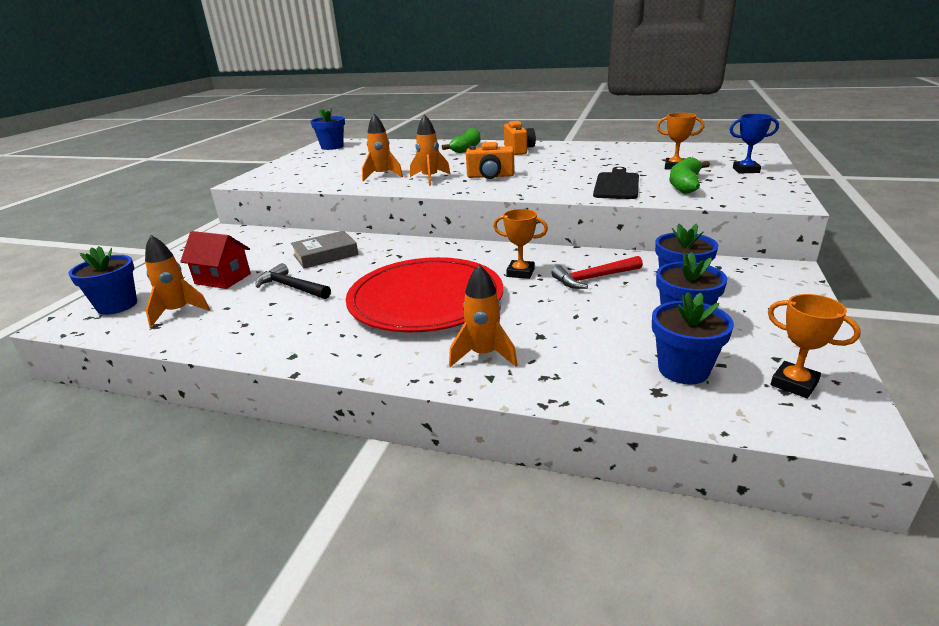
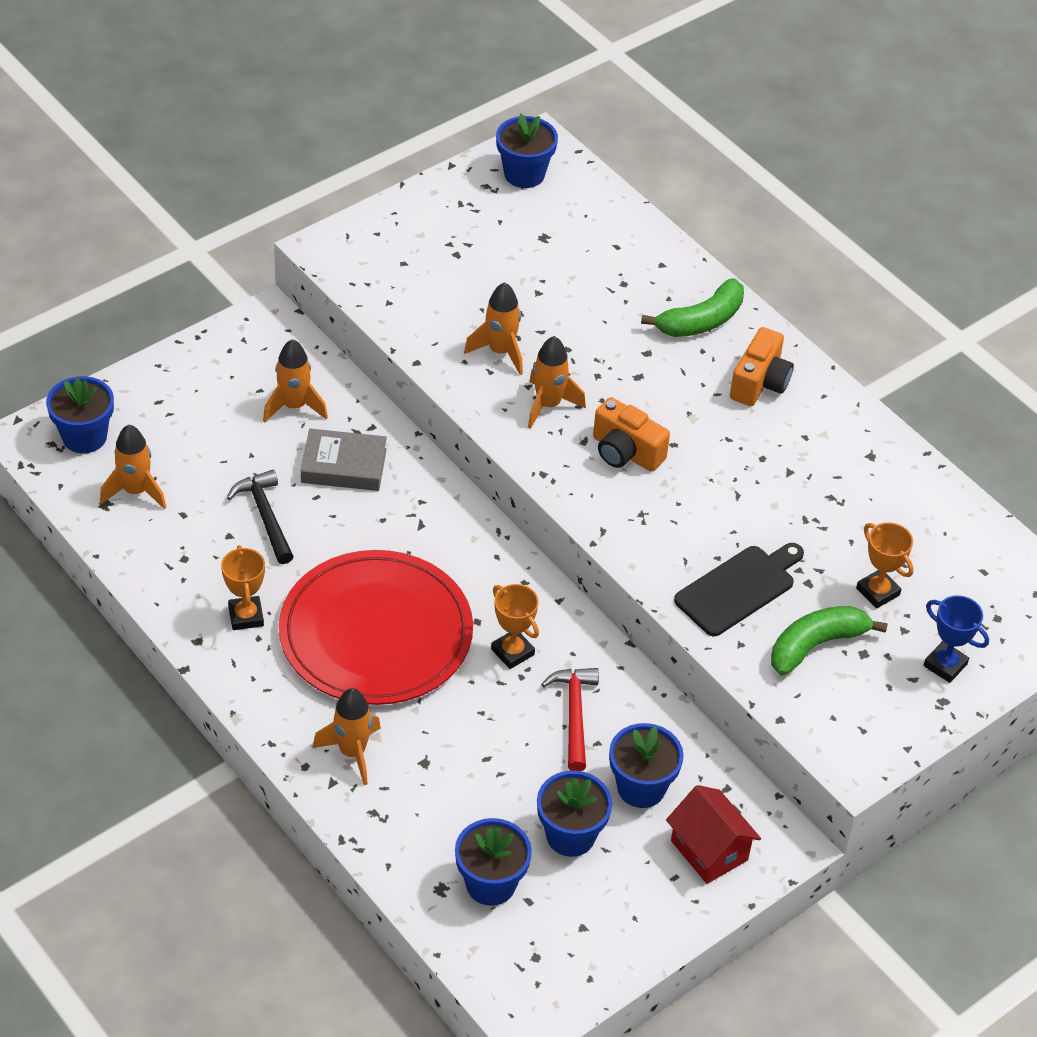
camera: 30 degrees right, 20 degrees up
(223, 279) = (207, 448): red house -> red house (709, 850)
(271, 249) = (294, 406): none -> orange rocket
(594, 278) = (574, 715): red hammer -> red hammer turned 75 degrees clockwise
(794, 384) = (554, 957): orange trophy -> orange trophy (246, 616)

